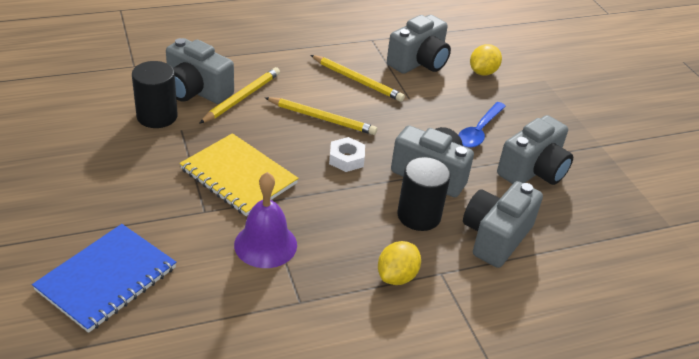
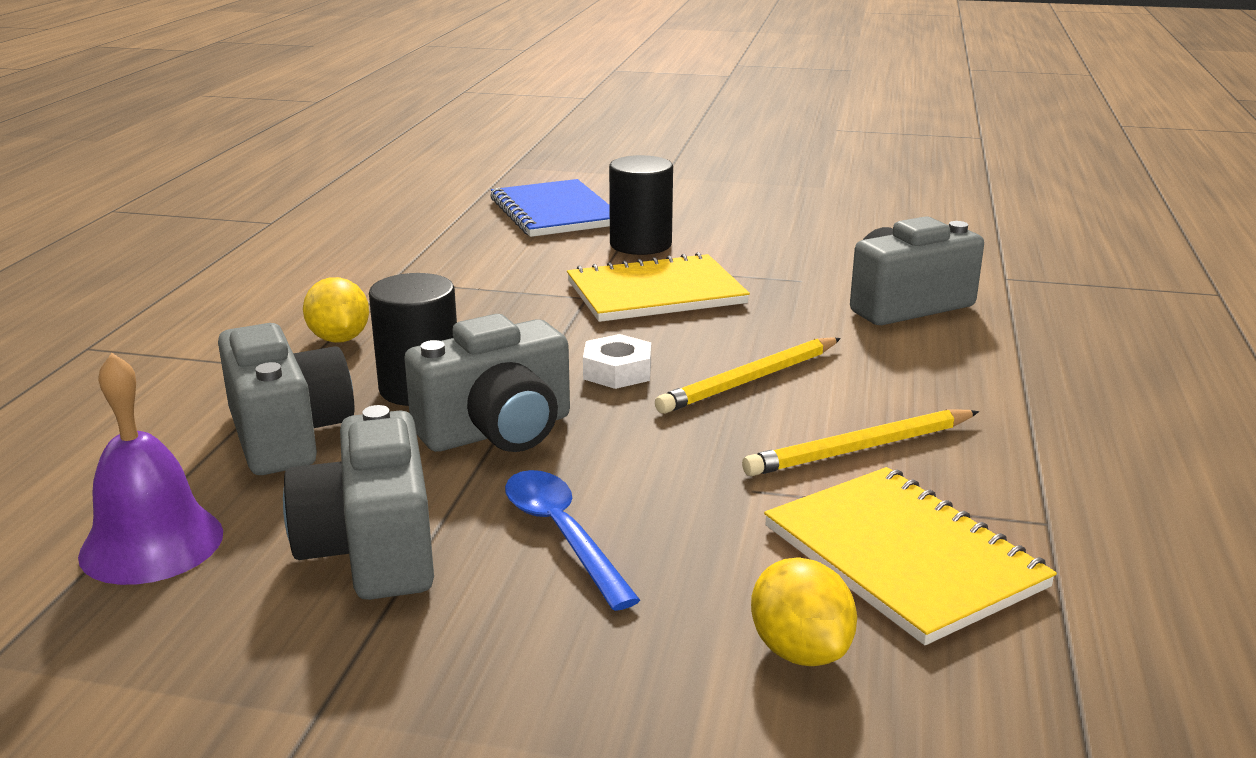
camera: 125 degrees right, 15 degrees down
(157, 116) = (846, 271): black cylinder -> black cylinder (640, 244)
(242, 98) = (861, 332): yellow pencil -> none
(265, 244) = (505, 282): purple bell -> purple bell (152, 543)
(419, 62) = (903, 556): grey camera -> yellow notebook

